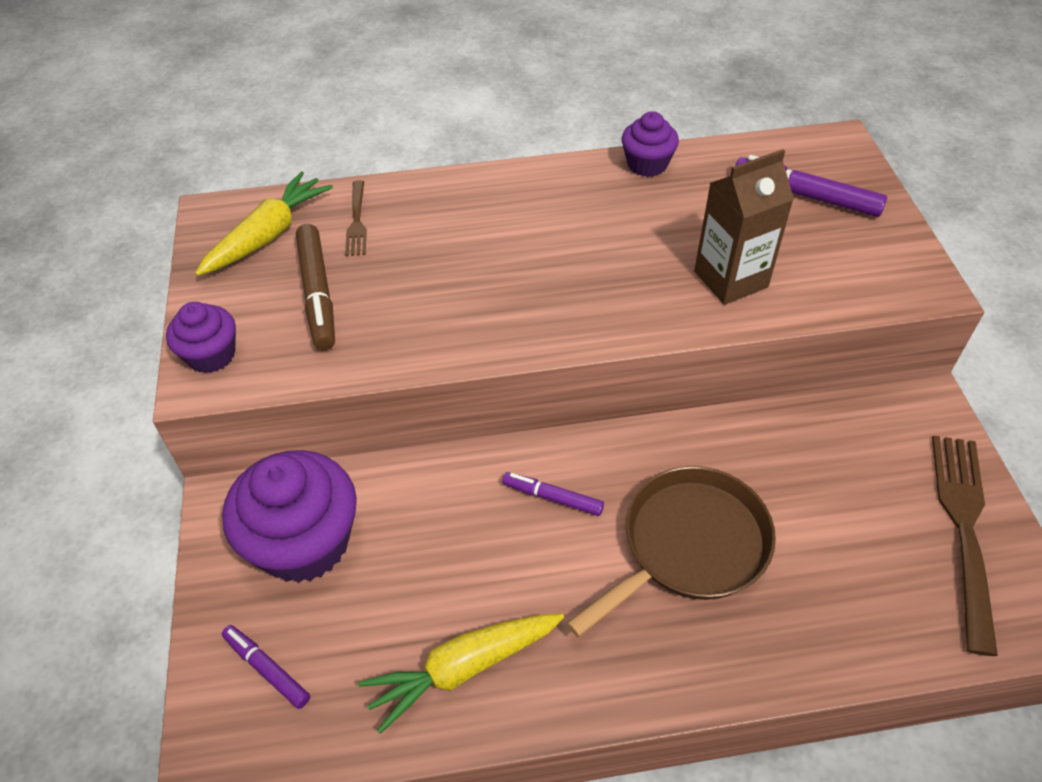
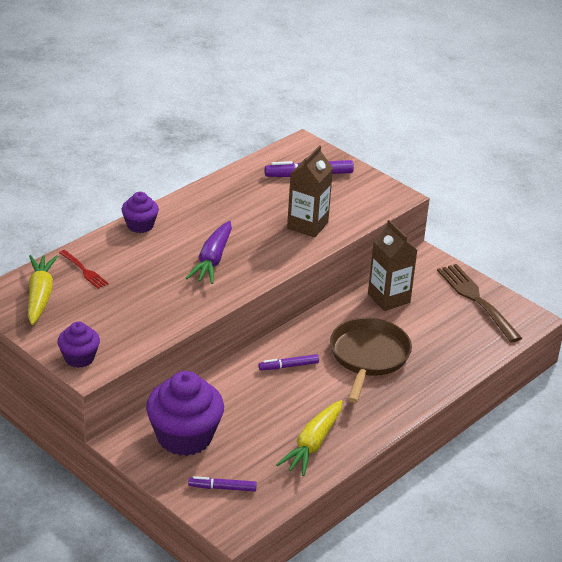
camera: 40 degrees left, 15 degrees down
(317, 293) = (103, 310): brown marker -> none
(357, 221) = (84, 270): brown fork -> red fork
(537, 278) = (212, 260): none -> purple carrot
(647, 164) = (214, 187): purple cupcake -> purple cupcake (140, 225)
(808, 452) = (388, 298): none -> brown carton

